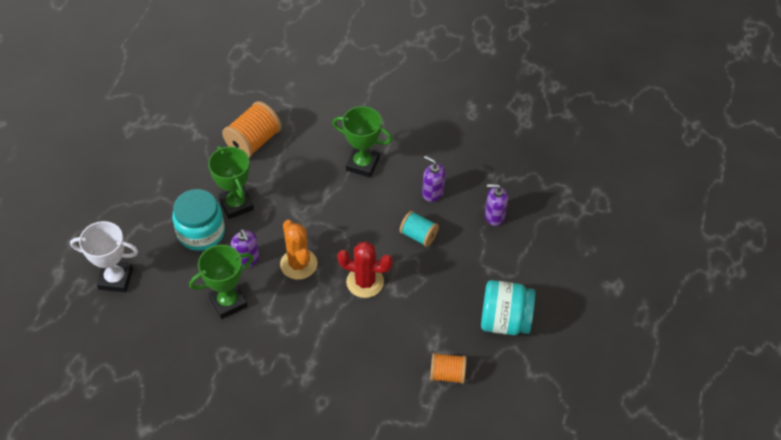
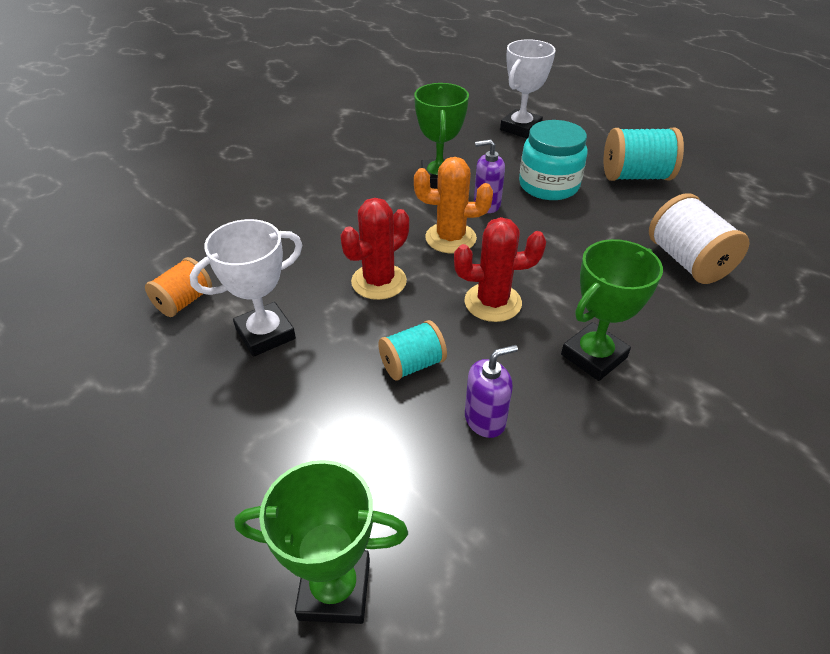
camera: 120 degrees right, 10 degrees down
(161, 186) = (635, 176): none -> turquoise spool
(236, 204) = (577, 218): green trophy -> green trophy (334, 589)
(253, 142) = (687, 261): orange spool -> white spool
(348, 219) = (492, 302): none -> red cactus
(442, 314) = (265, 334): none -> white trophy
(494, 216) = (378, 487): purple soap dispenser -> none
(504, 321) = (187, 396): turquoise jar -> none

